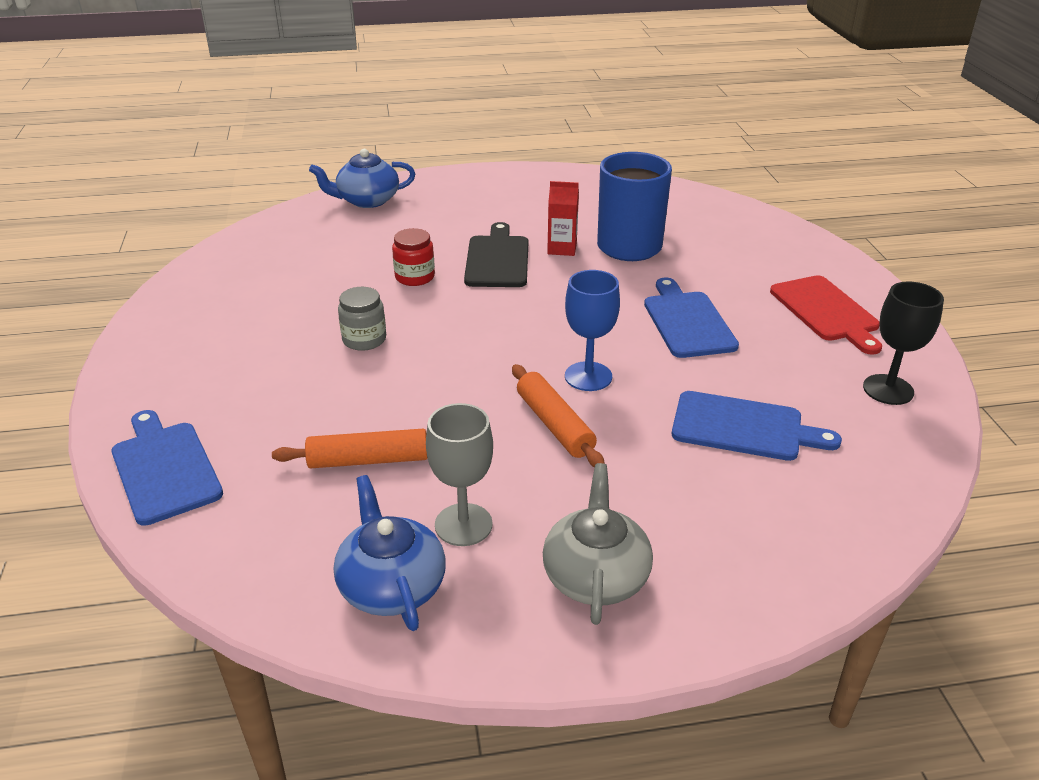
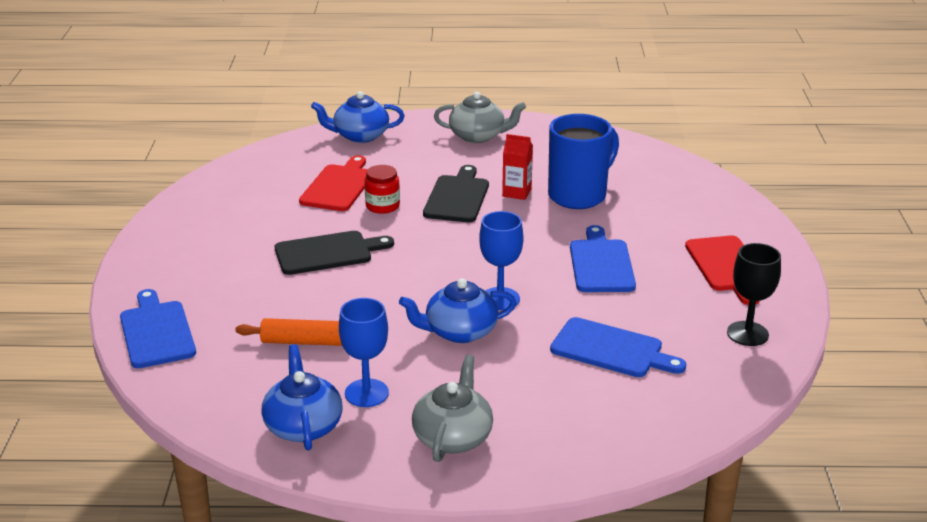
camera: 10 degrees right, 5 degrees down
(357, 259) = (338, 186): none -> red cutting board
(364, 339) = (327, 253): grey jar -> black cutting board
(463, 525) = (366, 393): grey goblet -> blue goblet
(498, 191) = (478, 136): none -> grey teapot
(554, 424) = (459, 332): orange rolling pin -> blue teapot

